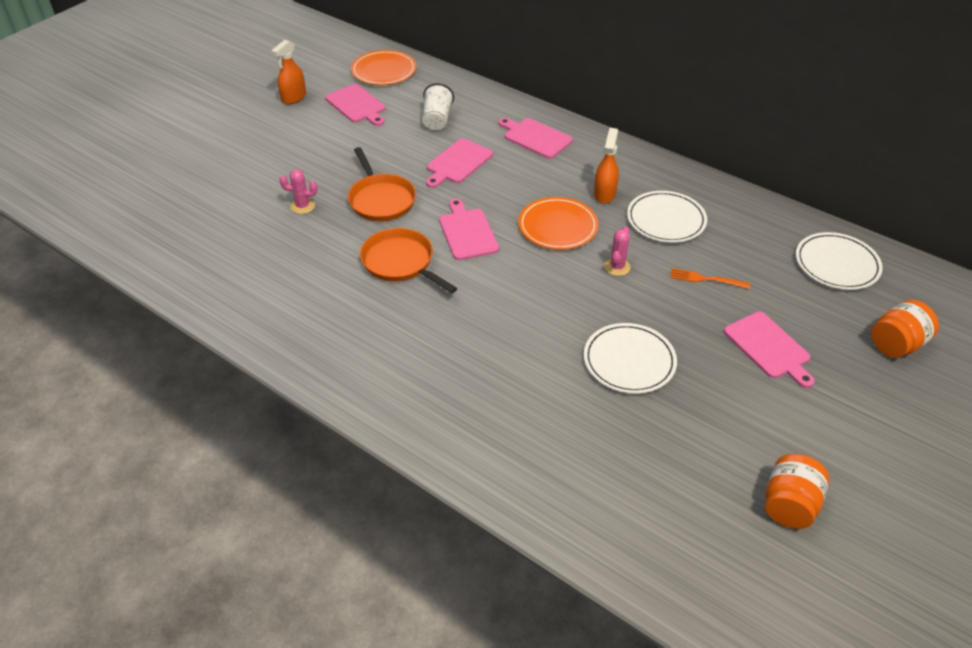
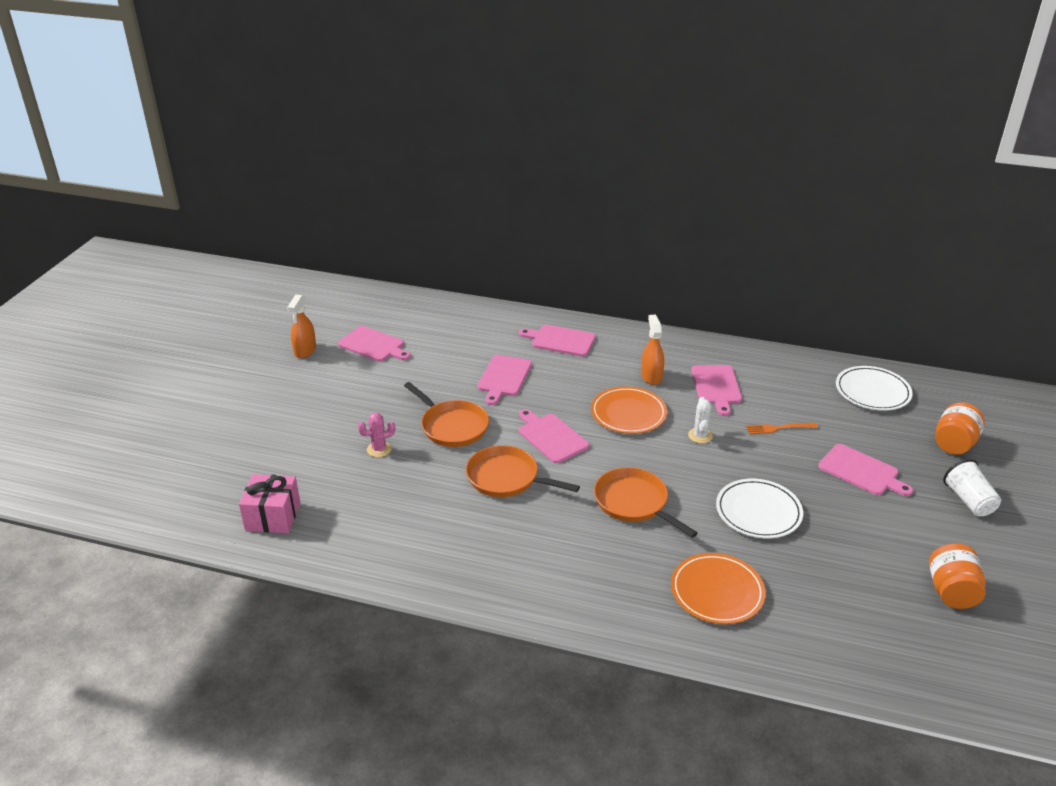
camera: 20 degrees left, 10 degrees down
(176, 246) = (273, 516): none -> pink gift
(384, 71) = (380, 308): orange plate -> orange plate (717, 591)
(437, 119) = (459, 343): white cup -> white cup (969, 501)
(508, 319) = (634, 503): none -> orange pan
(617, 267) = (700, 436): pink cactus -> white cactus
(666, 220) = (716, 387): white plate -> pink cutting board

